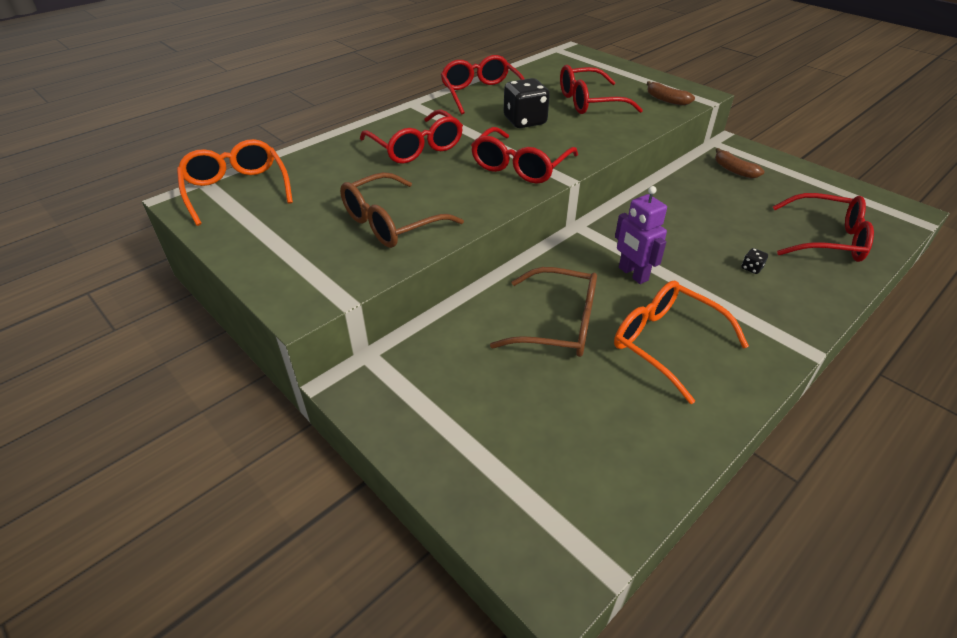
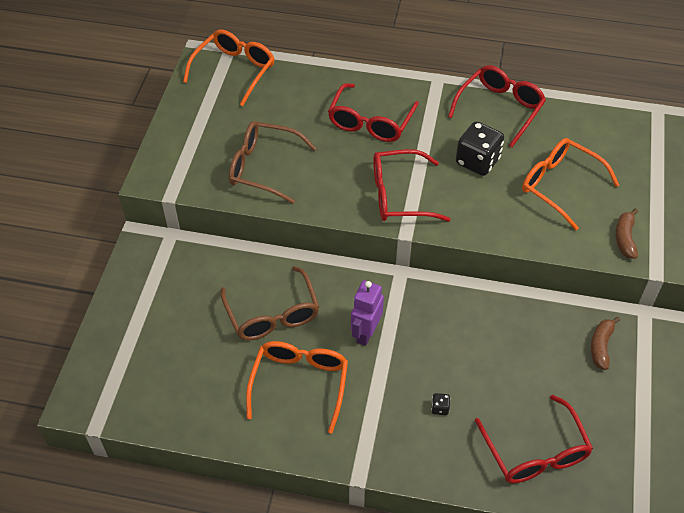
camera: 55 degrees right, 10 degrees up
(589, 102) = (559, 185): red glasses -> orange glasses

